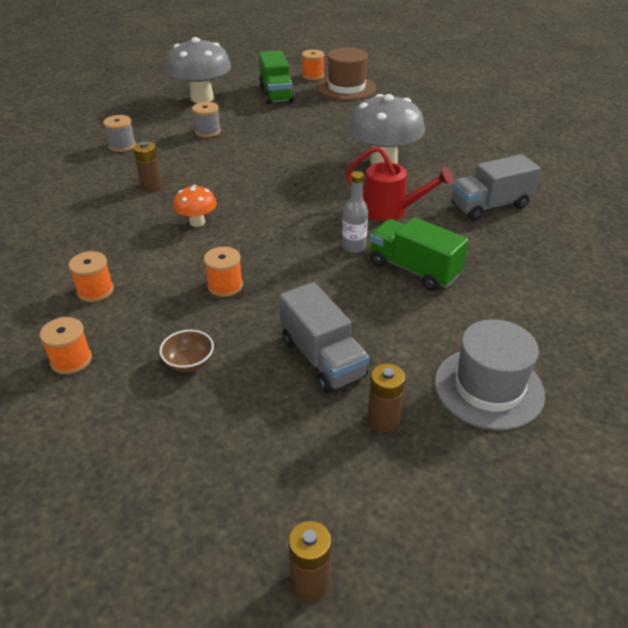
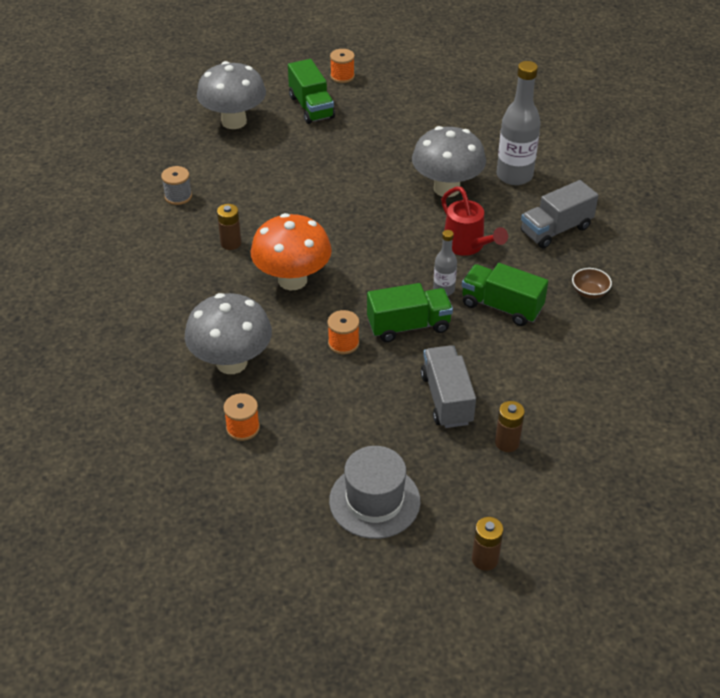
camera: 10 degrees left, 5 degrees up
(95, 291) = (231, 362): orange spool -> grey mushroom
(189, 362) = (341, 417): brown bowl -> brown bowl (589, 292)
(197, 222) = (292, 280): orange mushroom -> orange mushroom, size x1.99
(207, 132) = (259, 168): grey spool -> none
(303, 277) = (408, 326): none -> green truck
(322, 358) = (446, 399): grey truck -> grey truck turned 150 degrees counterclockwise
(346, 88) = (383, 91): brown hat -> none
(391, 210) = (467, 246): red watering can -> red watering can turned 45 degrees clockwise
(455, 158) = (514, 176): none -> grey bottle
(488, 388) = (581, 406): grey hat -> grey hat (374, 501)

